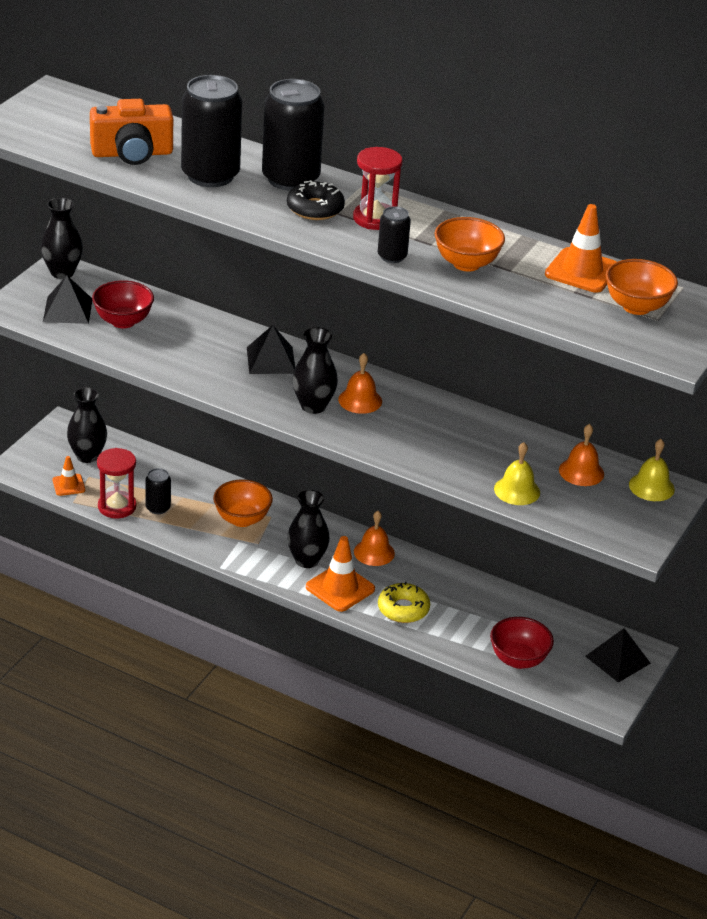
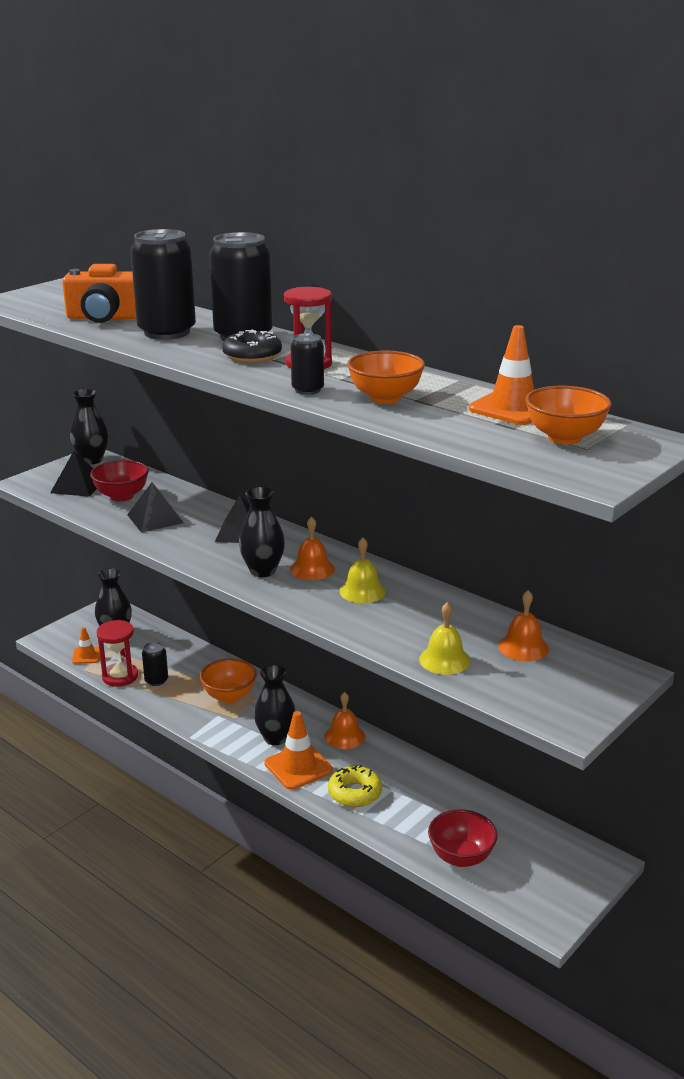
camera: 15 degrees right, 10 degrees down
(617, 659) = (572, 868): black pyramid -> black pyramid (155, 519)
(651, 486) = (600, 667): yellow bell -> yellow bell (362, 591)

